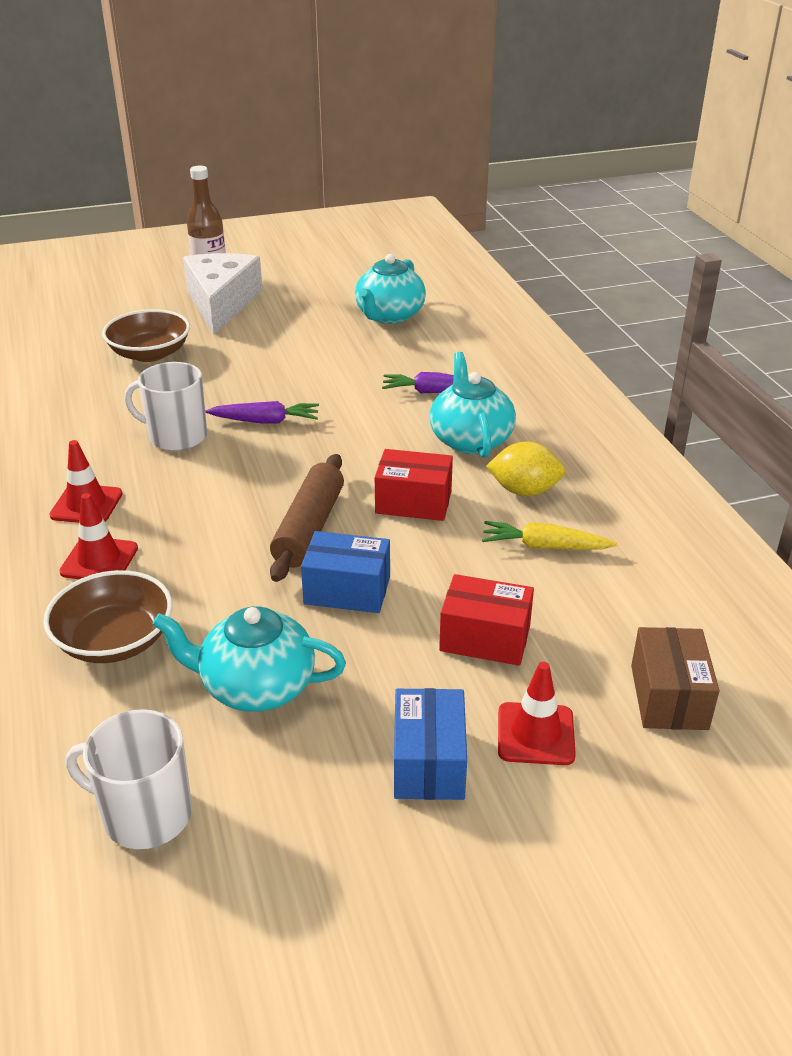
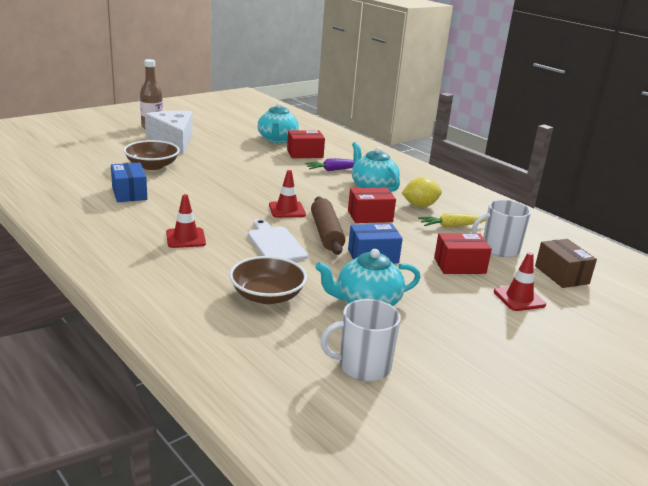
camera: 25 degrees left, 10 degrees down
(99, 560) = (220, 262): red traffic cone -> red traffic cone (287, 210)
(176, 436) = (208, 202): white mug -> white mug (499, 249)
(210, 537) = (275, 244): none -> white cutting board
(265, 421) = (254, 190): purple carrot -> none
(411, 351) = (305, 154): none -> red box
(429, 763) = (482, 318): blue box -> blue box (129, 193)

